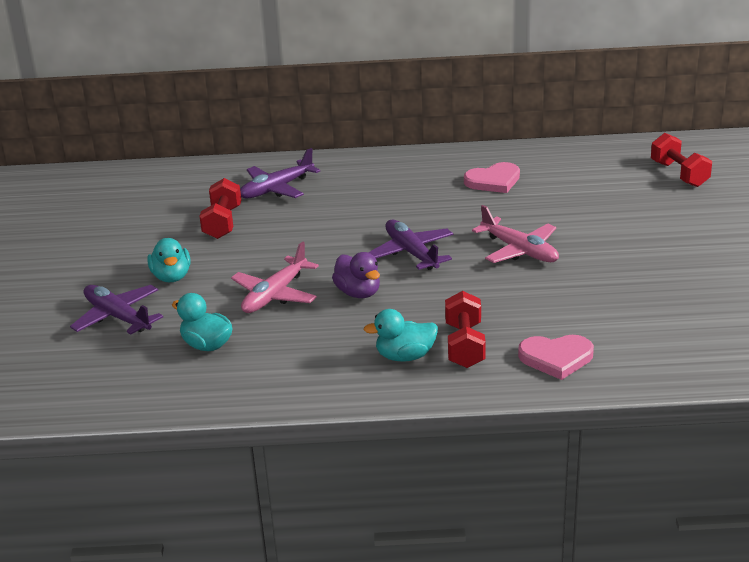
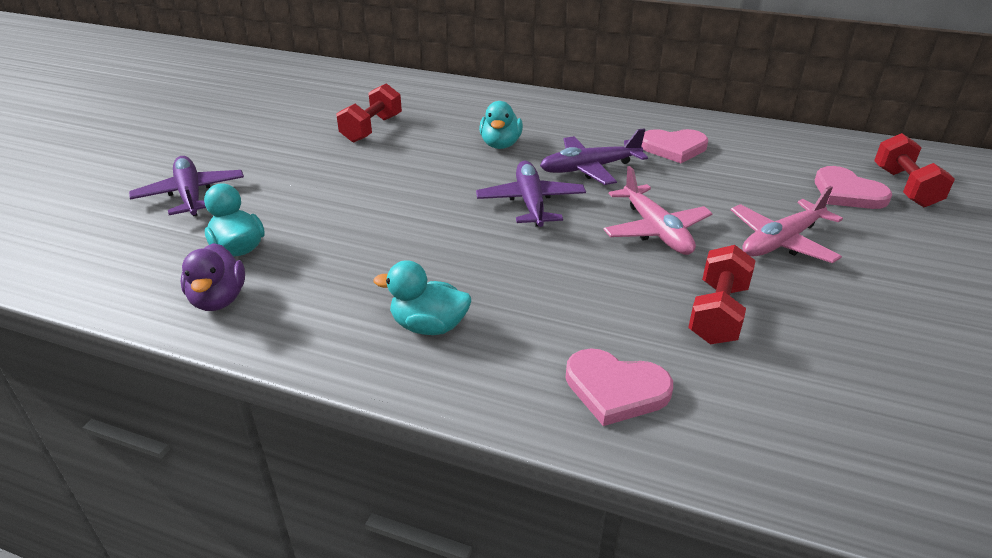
camera: 20 degrees right, 5 degrees up
(171, 277) = (277, 168): turquoise duck -> turquoise duck (500, 144)
(275, 295) = (354, 212): pink plane -> pink plane (781, 242)
(276, 189) = (448, 109): purple plane -> purple plane (589, 168)
(358, 293) = (439, 232): purple duck -> purple duck (218, 299)
(464, 345) = (509, 333): red dumbbell -> red dumbbell (717, 314)
(641, 188) = (847, 193): none -> pink heart

